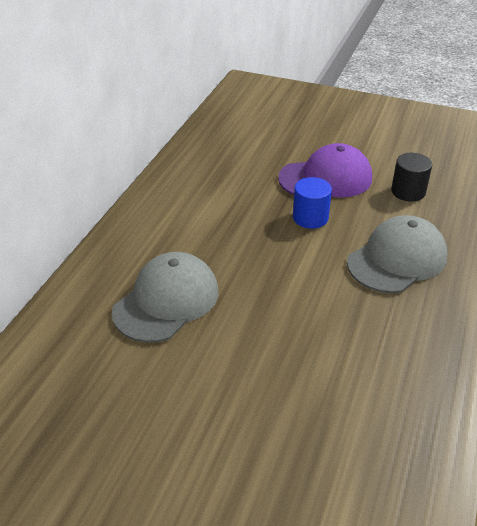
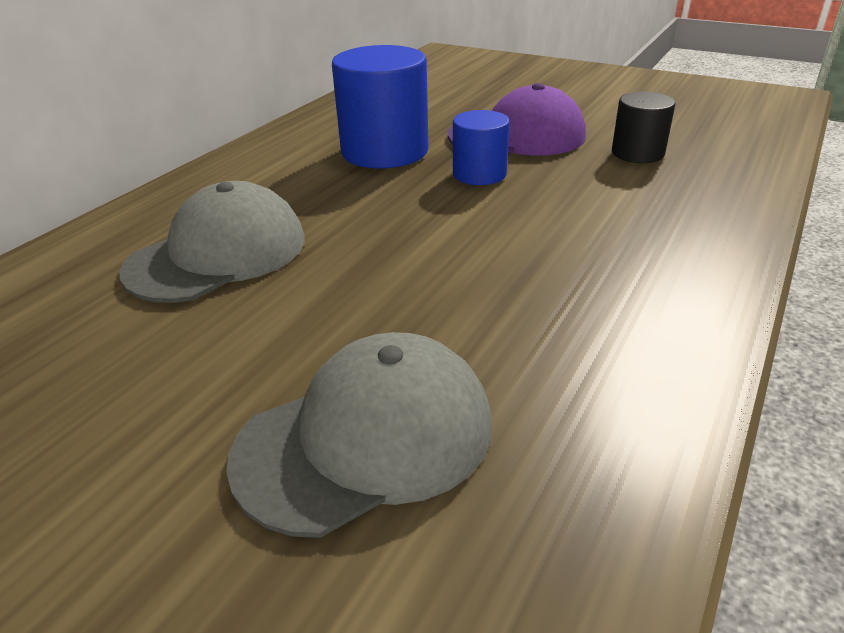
camera: 10 degrees right, 5 degrees down
(239, 199) = (384, 151): none -> blue cylinder
(397, 259) = (602, 226): grey cap -> grey cap (366, 438)

